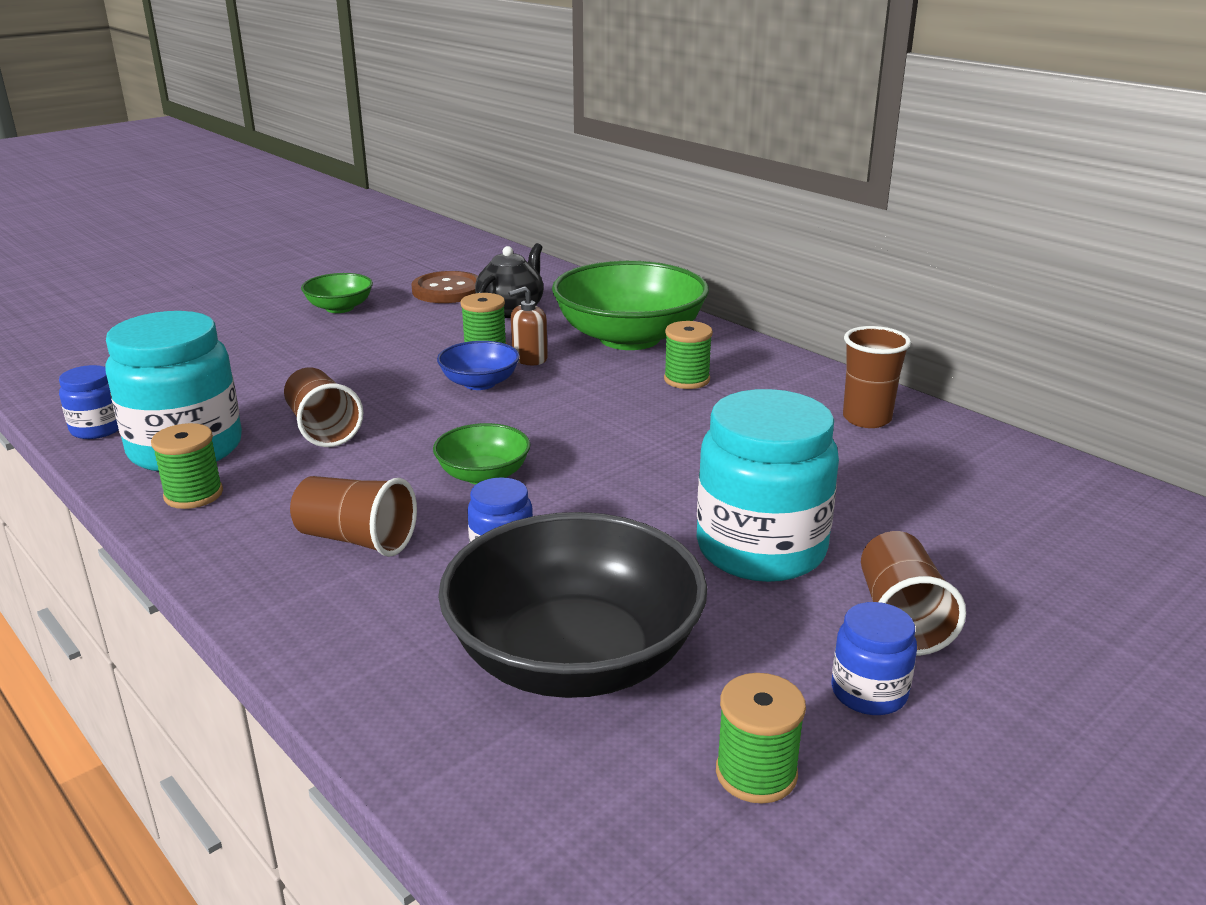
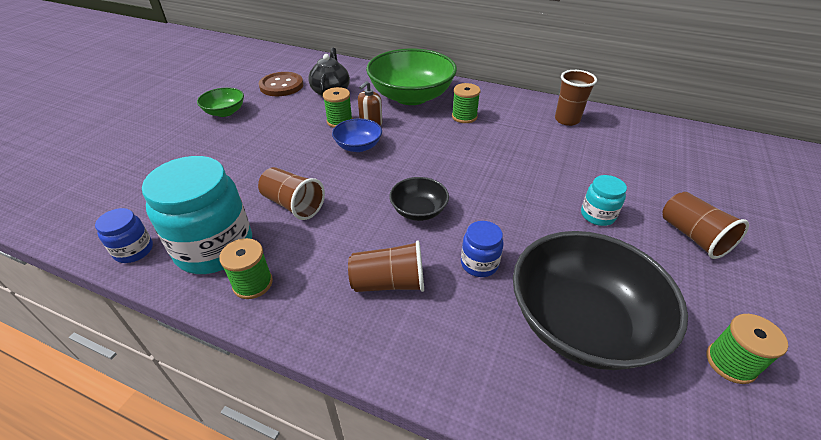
camera: 25 degrees left, 15 degrees up
(483, 475) = (418, 211): green bowl -> black bowl
(761, 549) = (597, 215): turquoise jar -> turquoise jar, size x0.48
(869, 692) = (724, 288): blue jar -> none

